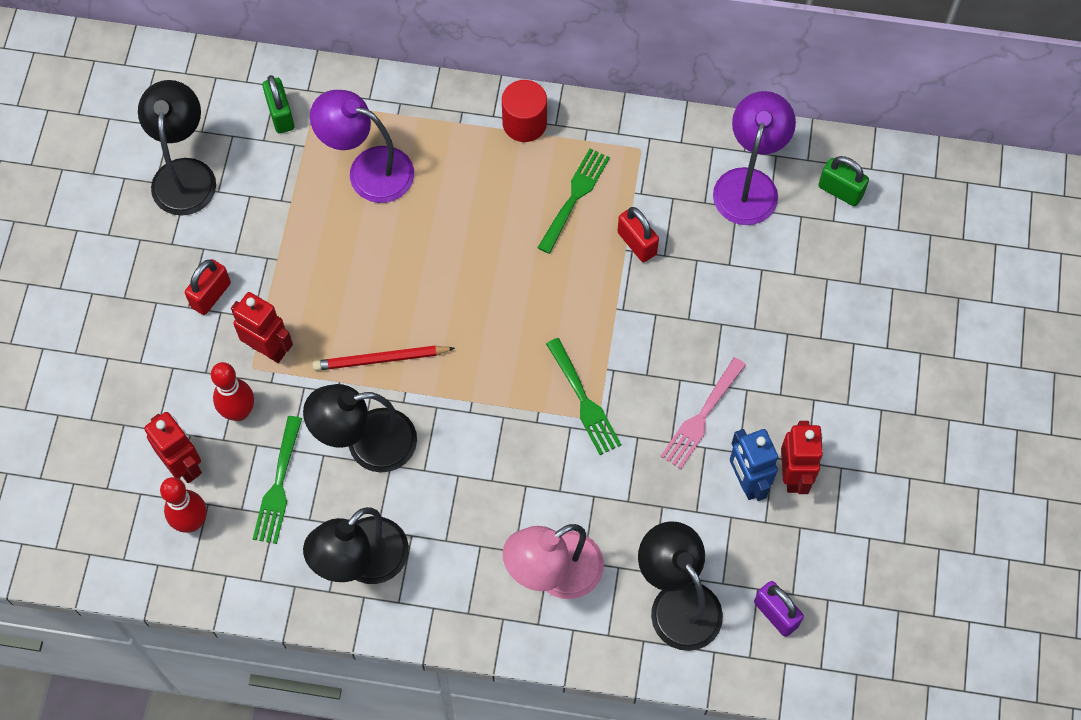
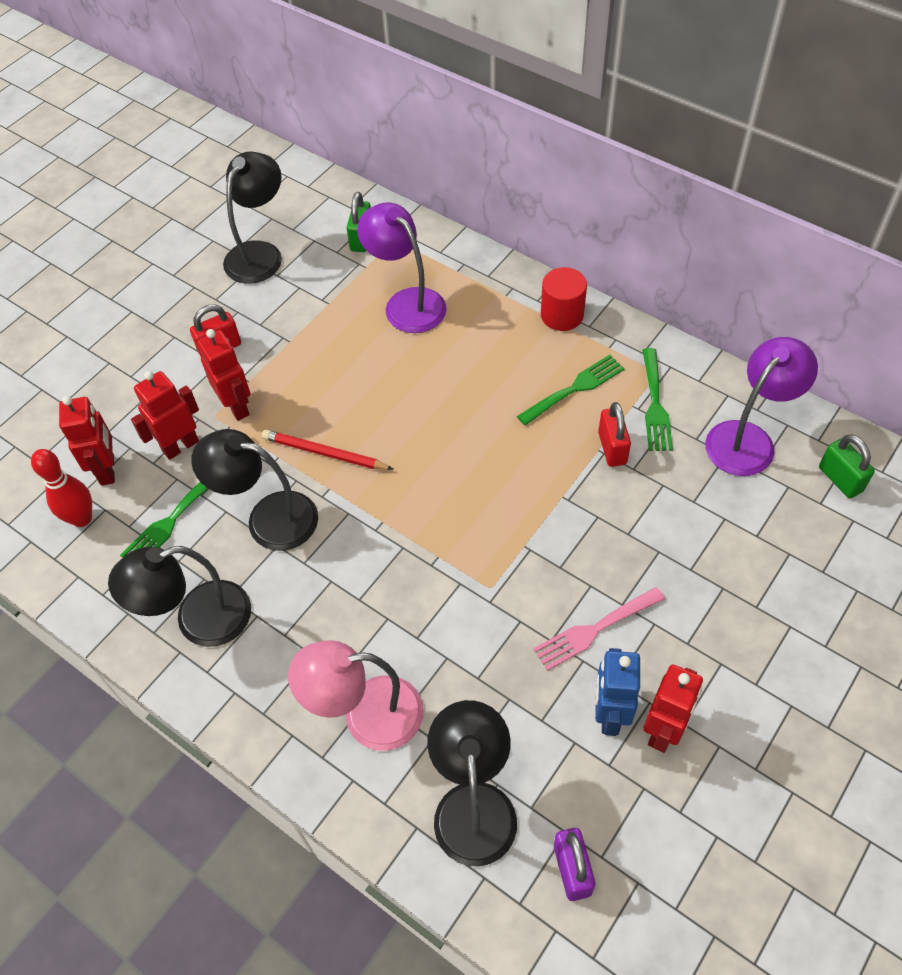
camera: 30 degrees right, 10 degrees down
(239, 412) = (180, 446): red bowling pin -> red robot
(583, 401) = (486, 565): green fork -> green fork (655, 404)

